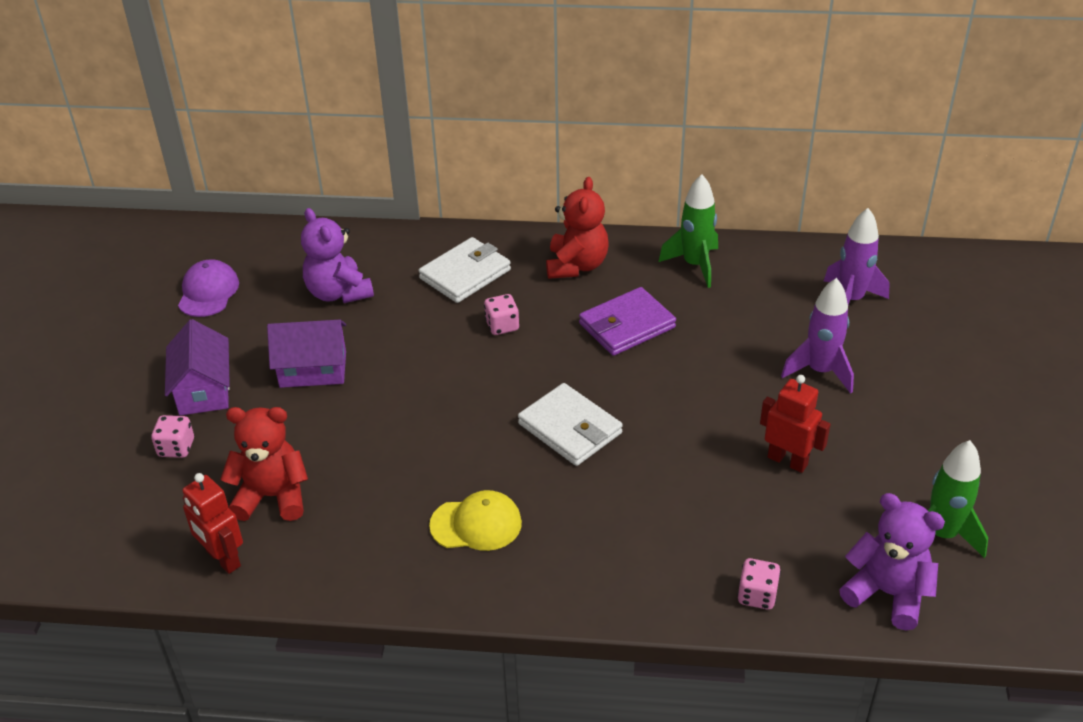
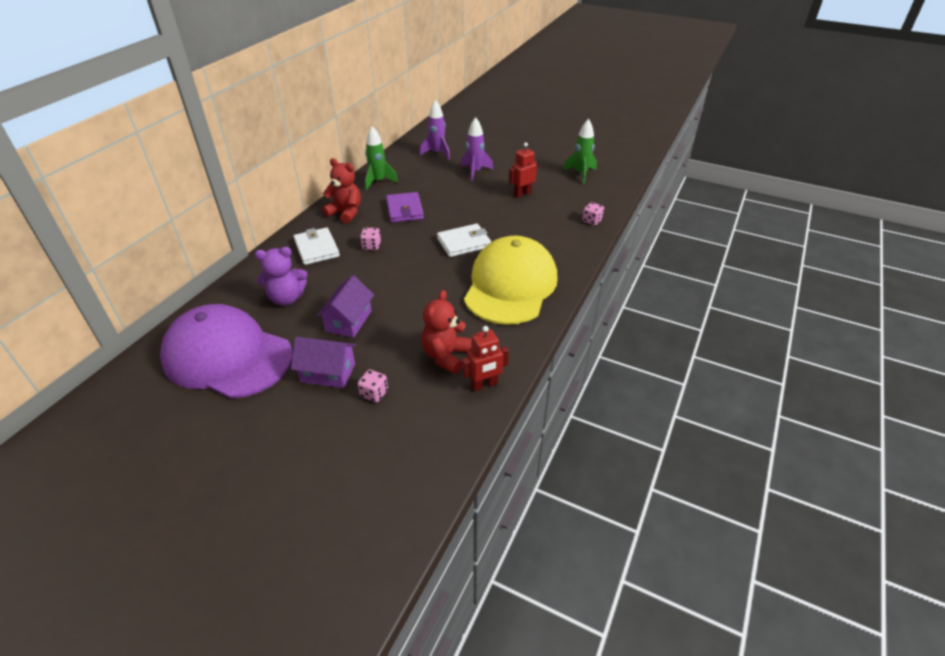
camera: 70 degrees left, 0 degrees up
(208, 292) = (227, 356): purple cap -> purple cap, size x2.36
(476, 524) = (510, 285): yellow cap -> yellow cap, size x2.36
(887, 593) = (604, 193): purple teddy bear -> none

